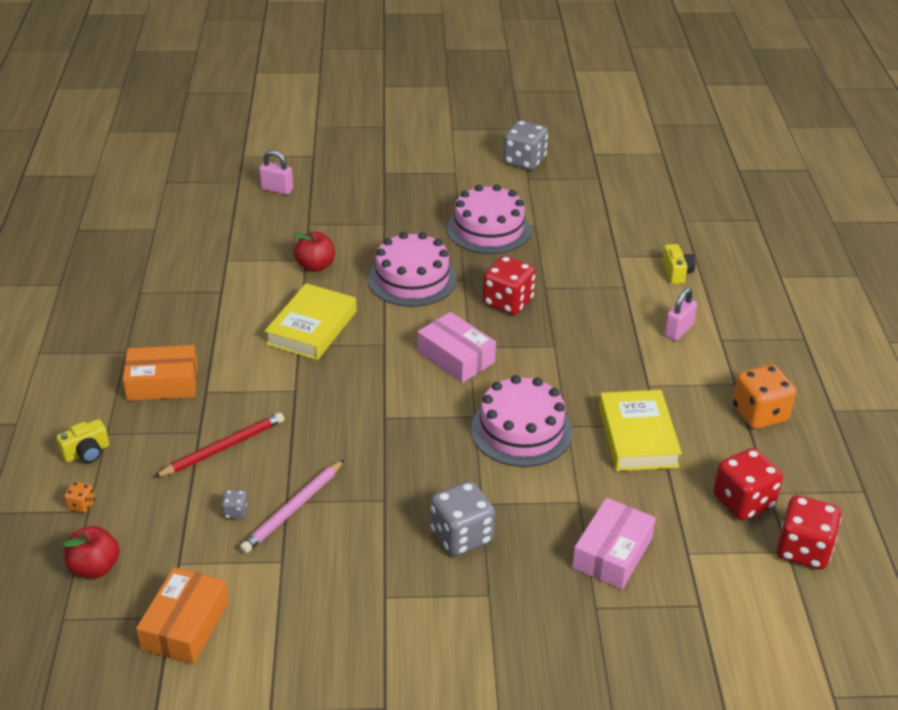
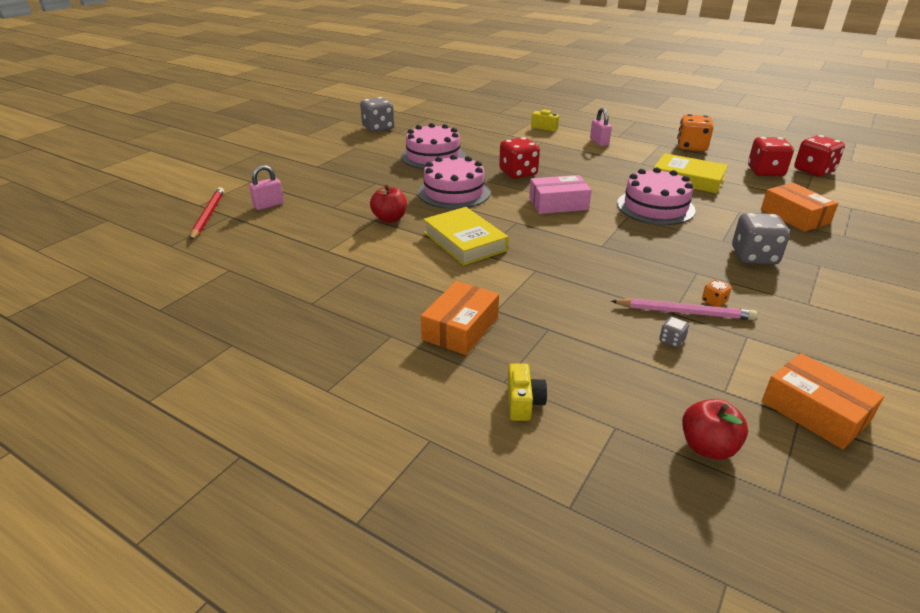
camera: 55 degrees left, 5 degrees down
(81, 505) = (603, 429): orange dice -> orange dice (714, 301)
(223, 448) = (581, 323): red pencil -> red pencil (208, 215)
(293, 509) = (684, 312): pink pencil -> pink pencil turned 60 degrees counterclockwise
(612, 553) = (794, 216): pink box -> orange box

